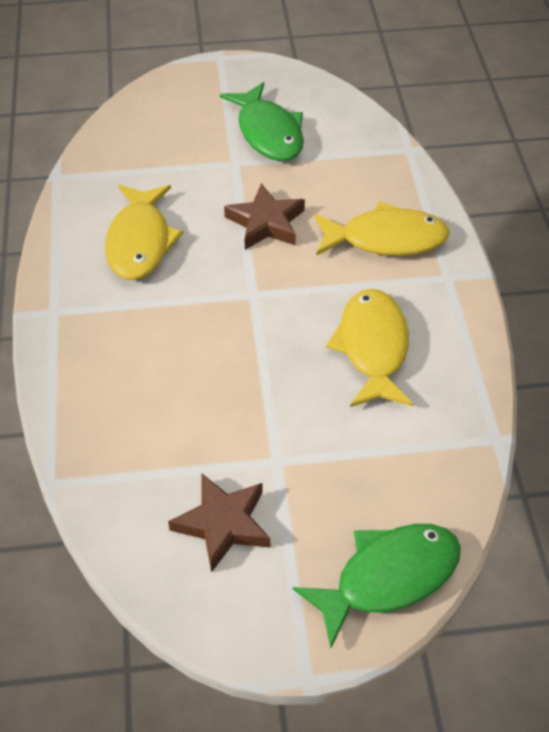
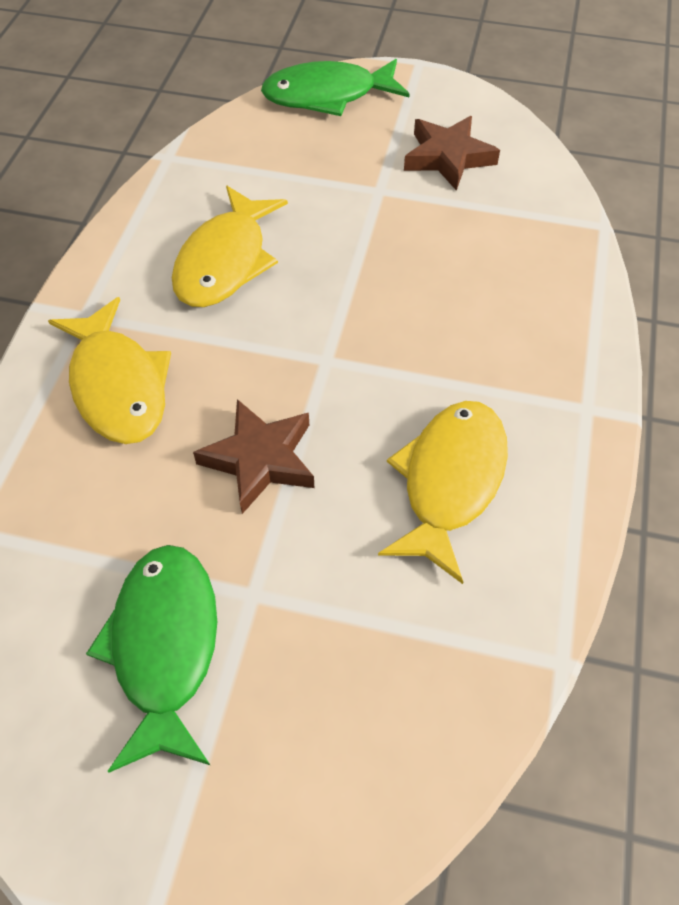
camera: 160 degrees left, 5 degrees up
(386, 239) = (118, 385): yellow fish -> yellow fish turned 135 degrees counterclockwise

